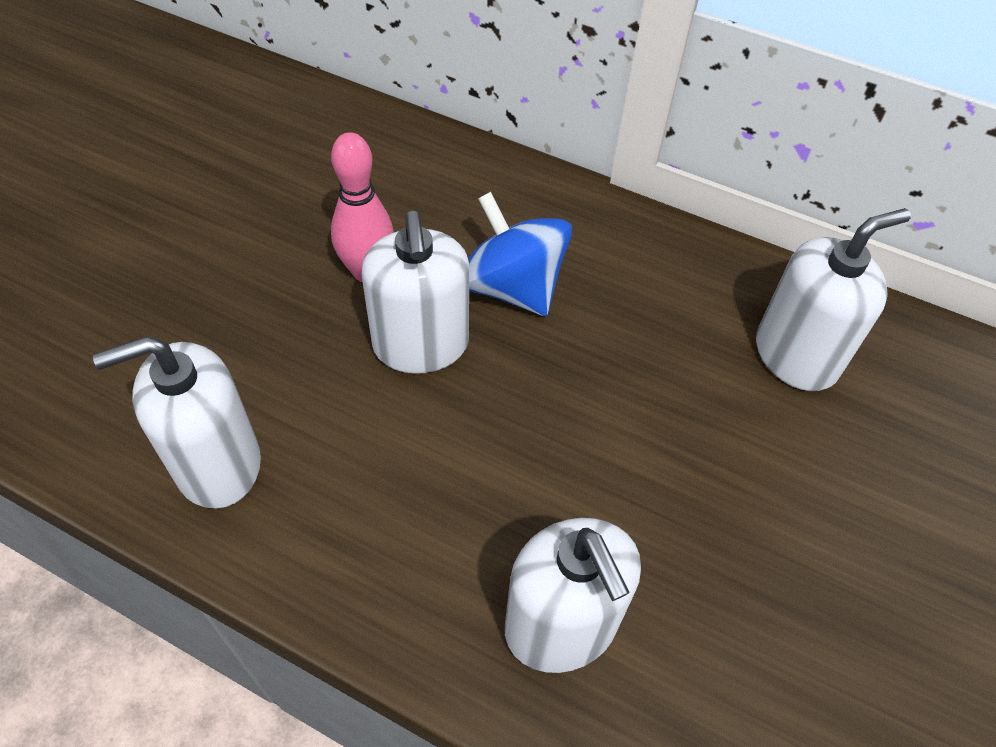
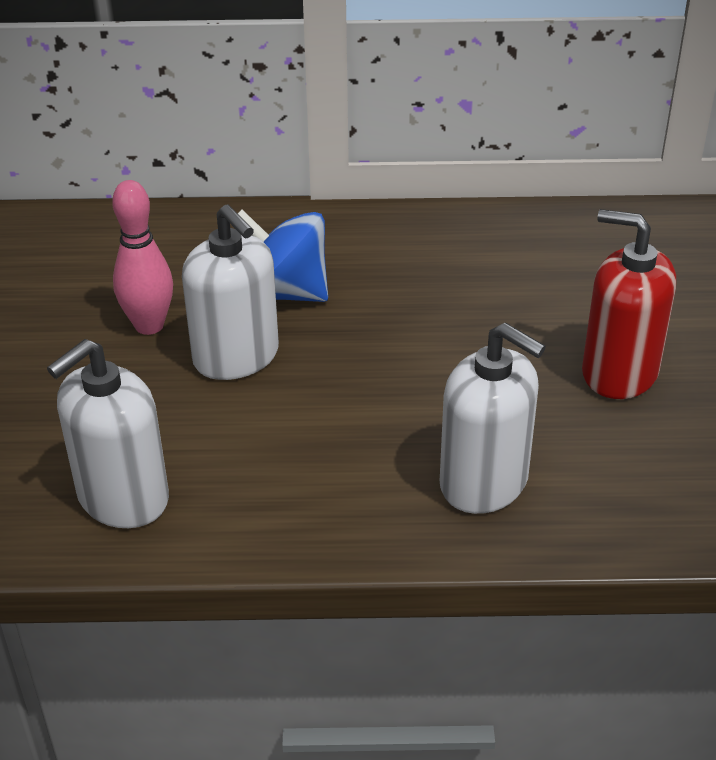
camera: 25 degrees left, 15 degrees down
(796, 356) = (536, 259): white soap dispenser -> none
(797, 551) = (619, 372): none -> red soap dispenser

